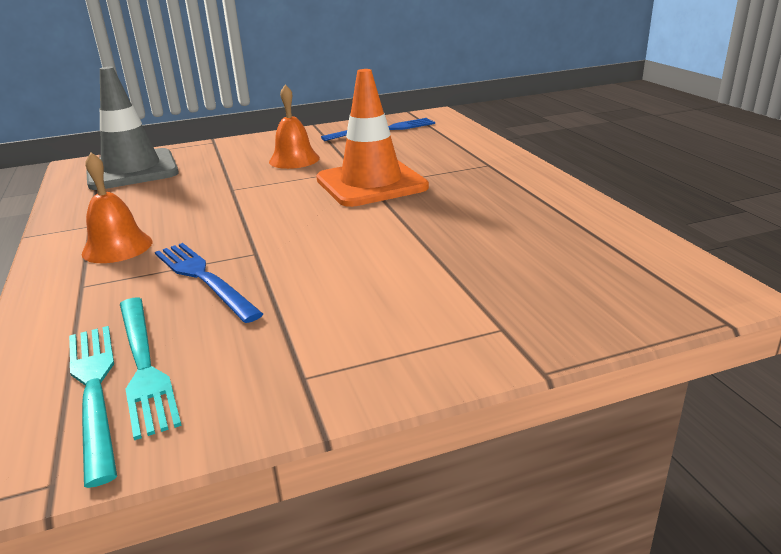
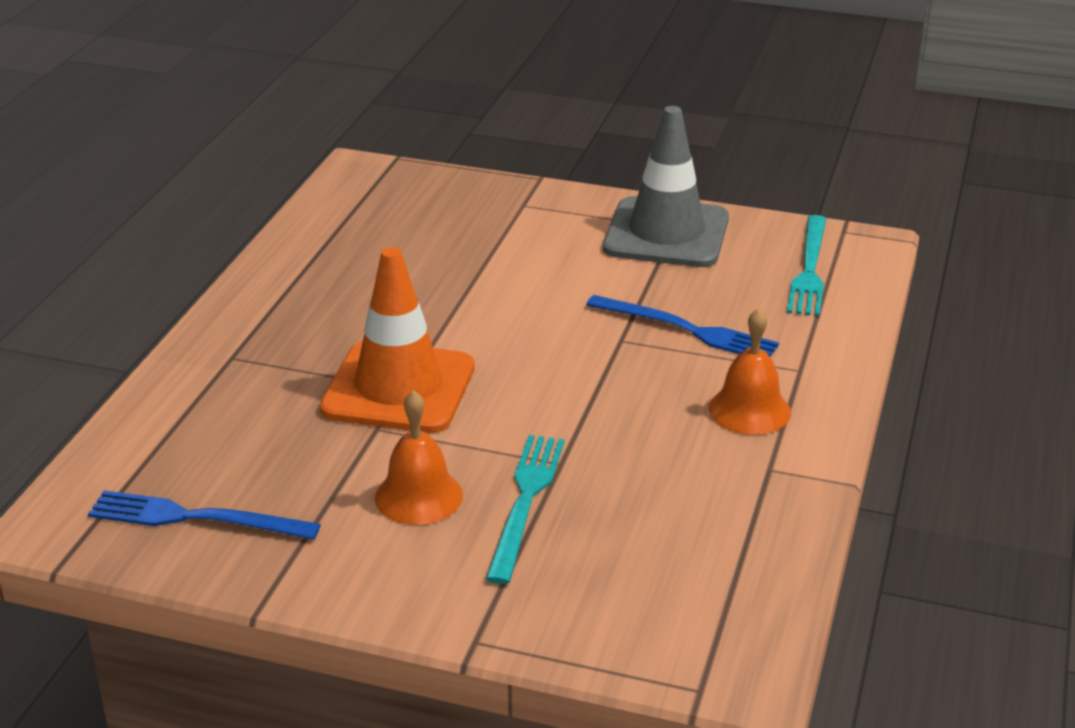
camera: 145 degrees left, 5 degrees up
(132, 170) = (664, 599): grey traffic cone -> grey traffic cone (666, 234)
(144, 364) = (770, 273): turquoise fork -> turquoise fork (525, 501)
(203, 278) = (687, 330): blue fork -> blue fork turned 60 degrees counterclockwise

